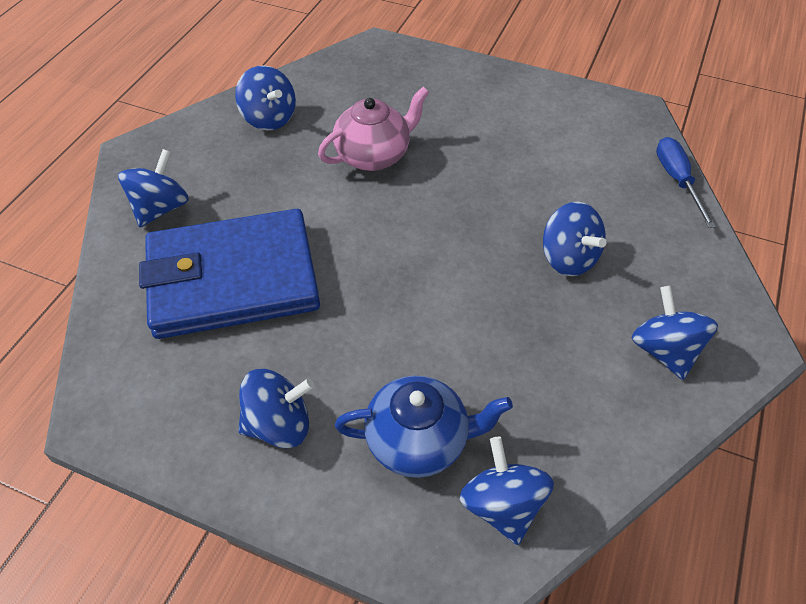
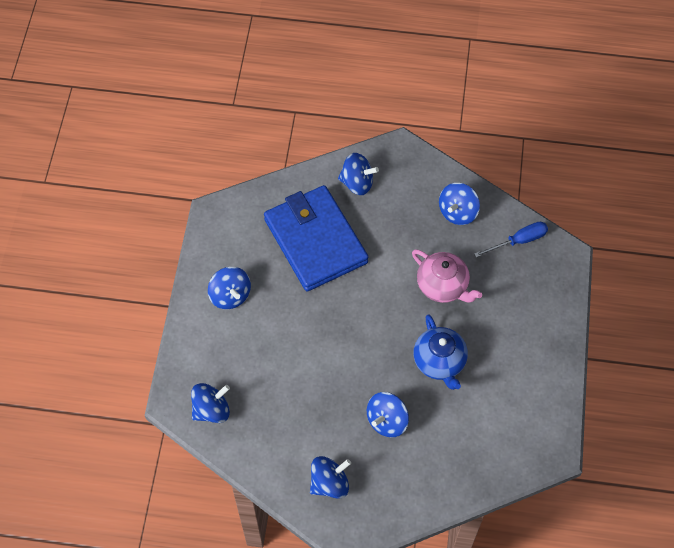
camera: 75 degrees right, 10 degrees up
(418, 441) = (237, 363): blue teapot -> blue teapot (439, 362)
(677, 180) = (483, 485): blue screwdriver -> blue screwdriver (518, 241)

